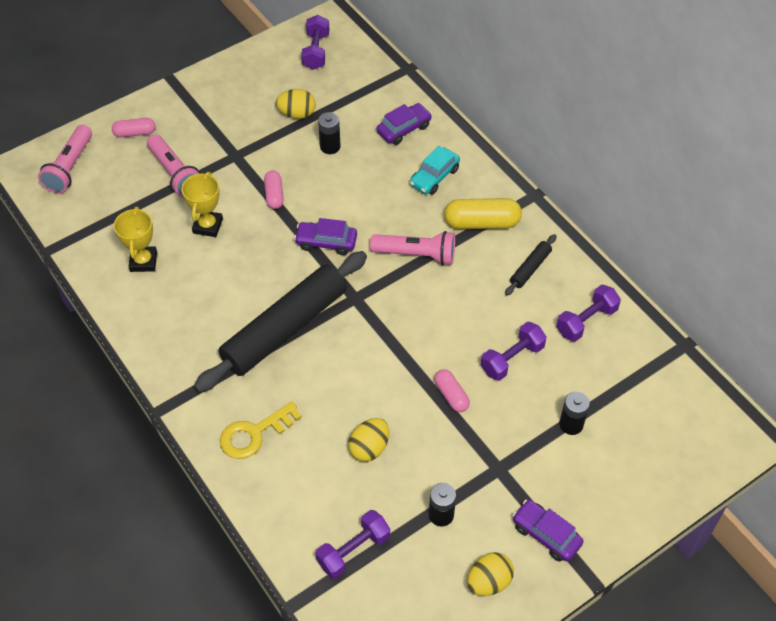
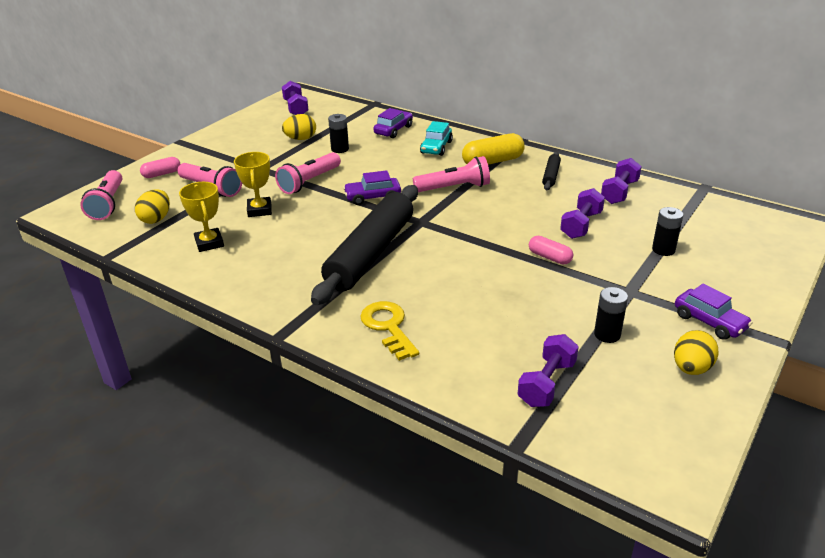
camera: 20 degrees left, 20 degrees down
(254, 434) = (388, 327): yellow key -> yellow key turned 120 degrees clockwise
(274, 195) = (309, 182): pink capsule -> pink flashlight
(369, 448) = (505, 308): yellow egg -> yellow egg (156, 219)
(546, 535) = (709, 322): purple car -> purple car turned 150 degrees counterclockwise

